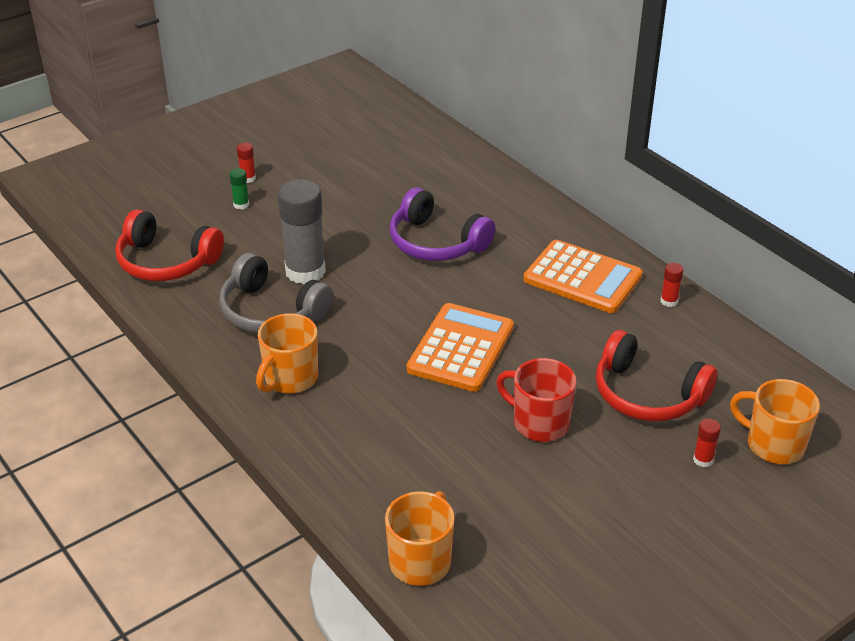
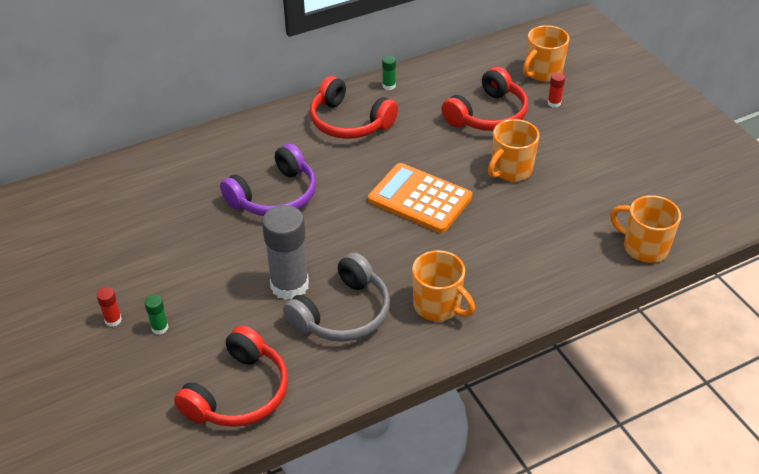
camera: 80 degrees left, 5 degrees up
(539, 423) = (510, 170): red mug -> orange mug
(582, 278) = (349, 122): orange calculator -> red headphones
(669, 301) = (389, 86): red glue stick -> green glue stick

